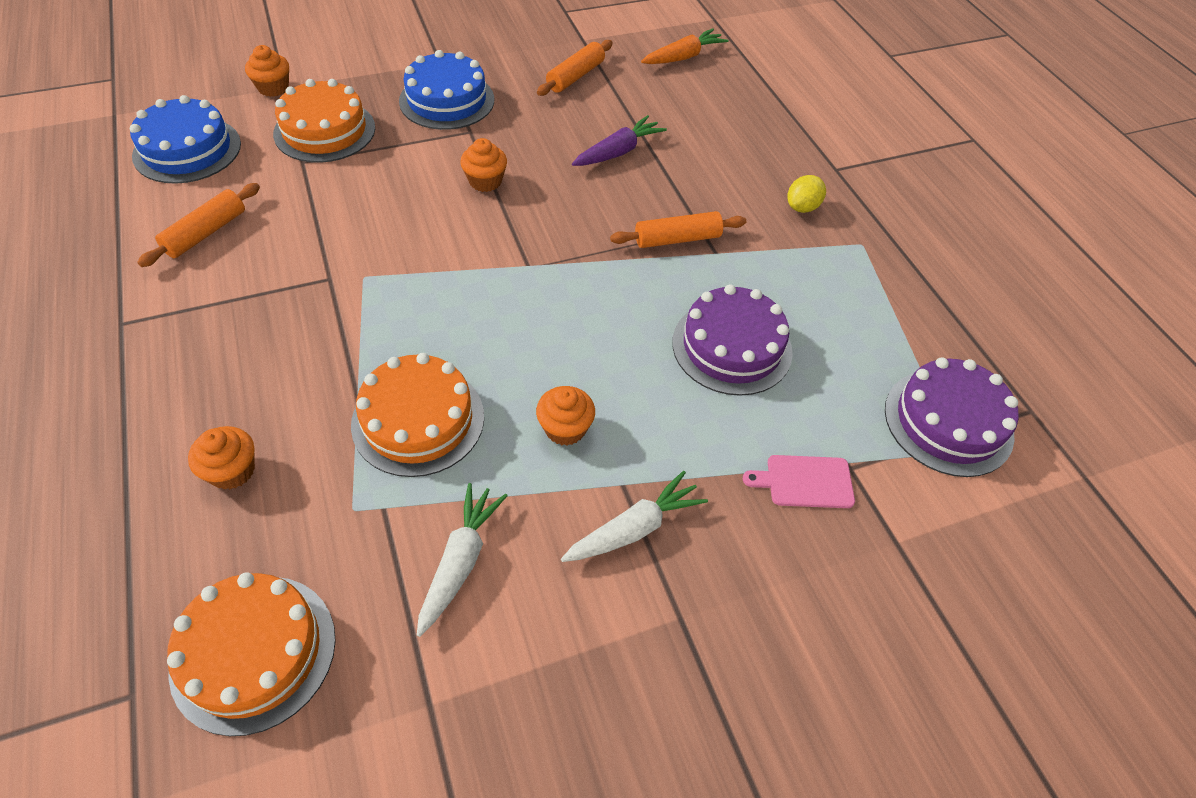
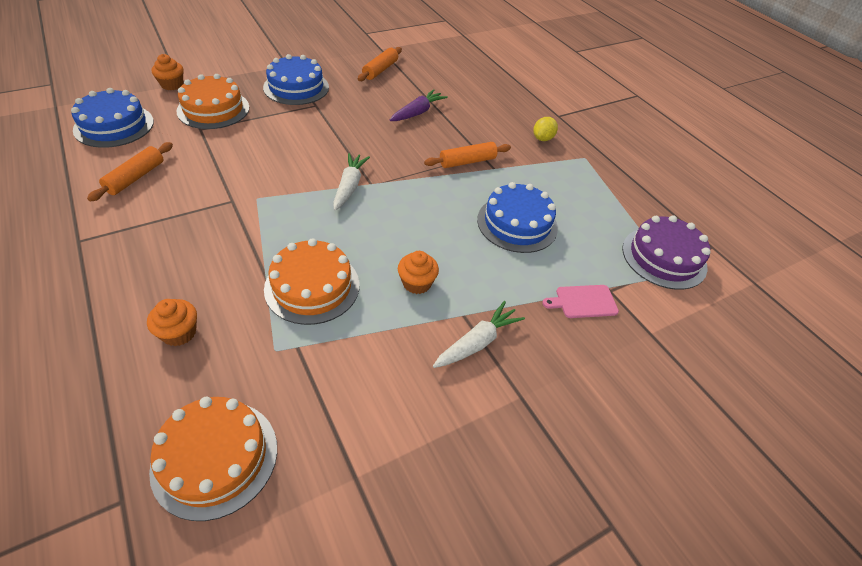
camera: 10 degrees left, 5 degrees down
(460, 561) = (360, 376): white carrot -> white carrot (349, 186)
(485, 181) = (332, 134): orange cupcake -> none
(683, 57) = (448, 56): orange carrot -> none
(732, 347) = (517, 223): purple cake -> blue cake

